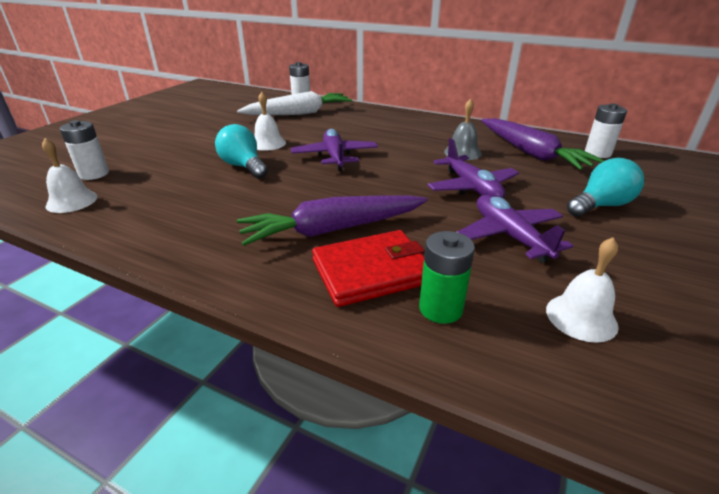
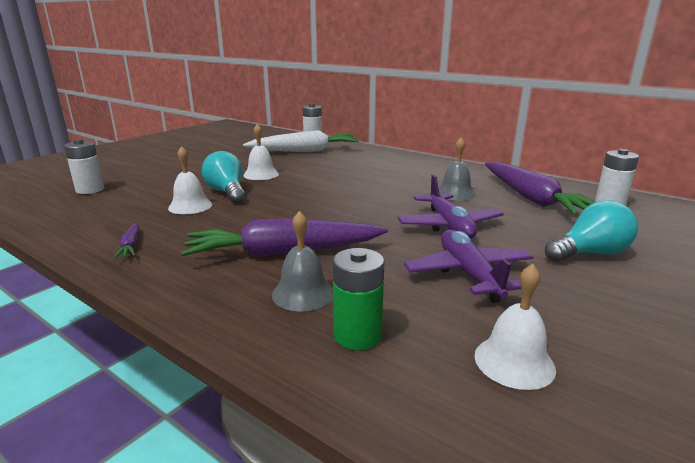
camera: 10 degrees right, 10 degrees down
(72, 201) = (58, 210): white bell -> white bell (190, 206)
(175, 236) = (131, 246): none -> purple carrot
(335, 157) = (320, 189): purple plane -> none
(372, 271) = (303, 293): red wallet -> grey bell

